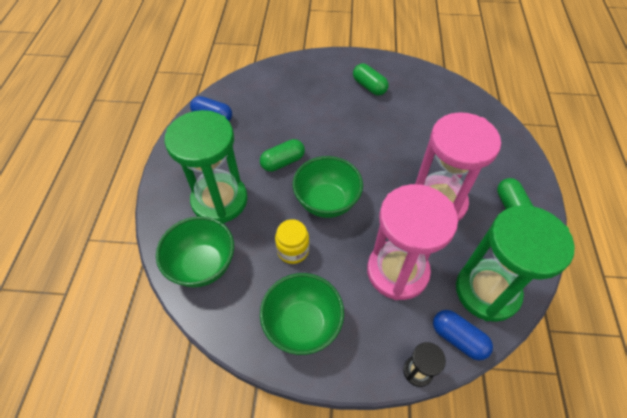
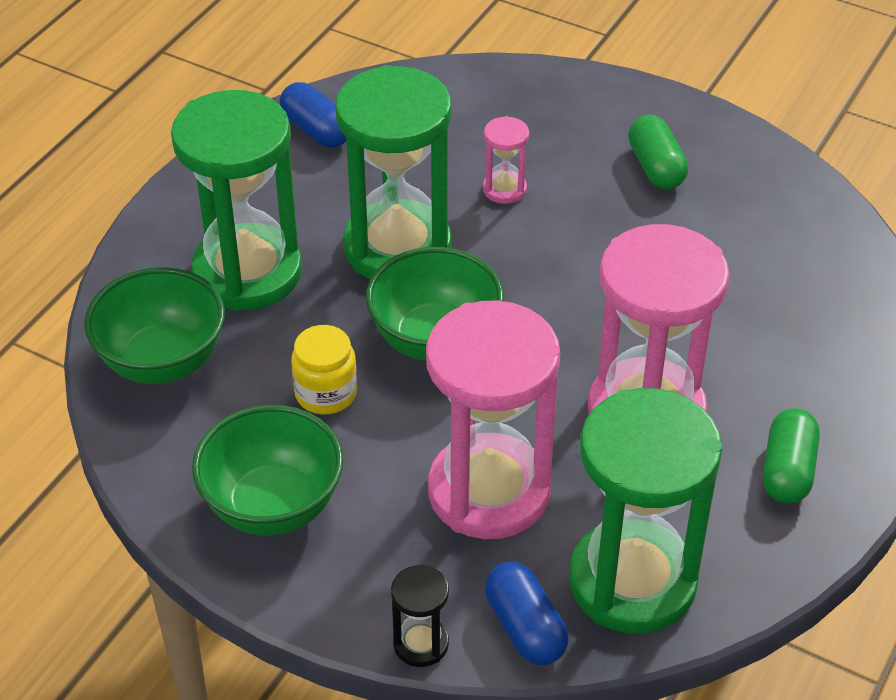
camera: 25 degrees right, 10 degrees down
(283, 162) = (397, 248): green capsule -> green hourglass
(313, 117) = (504, 189): none -> pink hourglass

